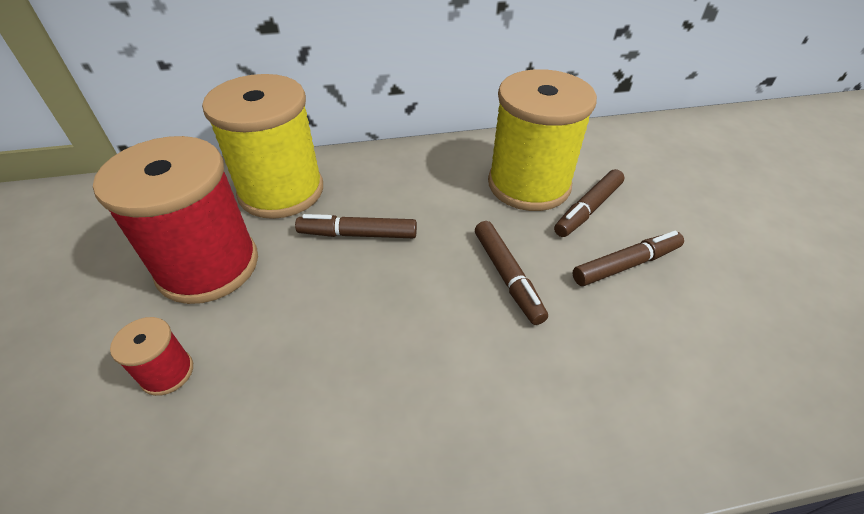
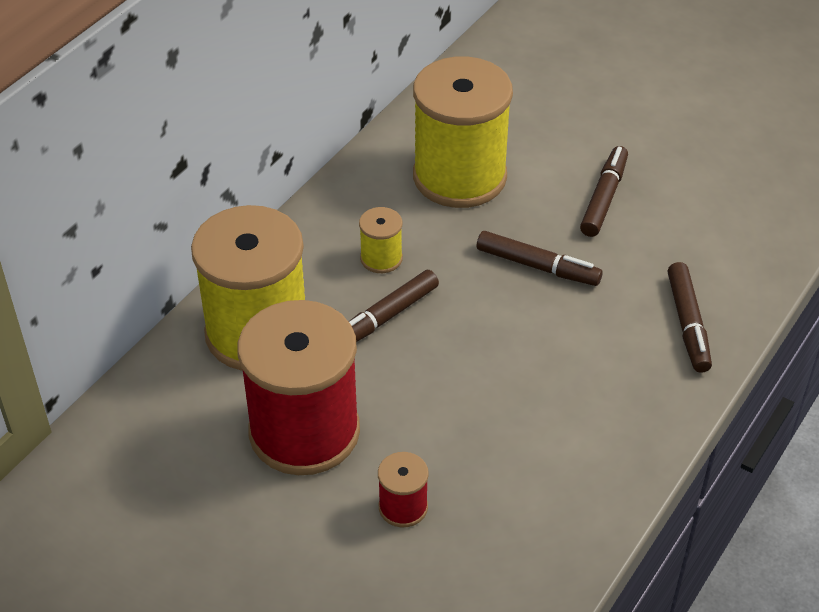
camera: 45 degrees left, 0 degrees up
(409, 199) = (381, 258): none -> yellow spool
(588, 209) = (529, 168): brown marker -> brown marker (687, 324)

